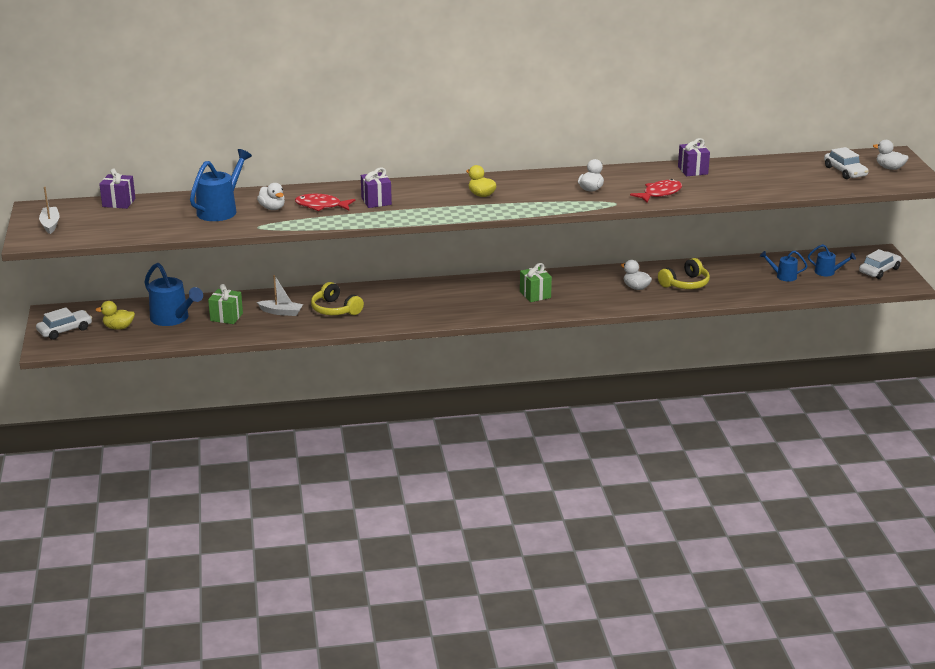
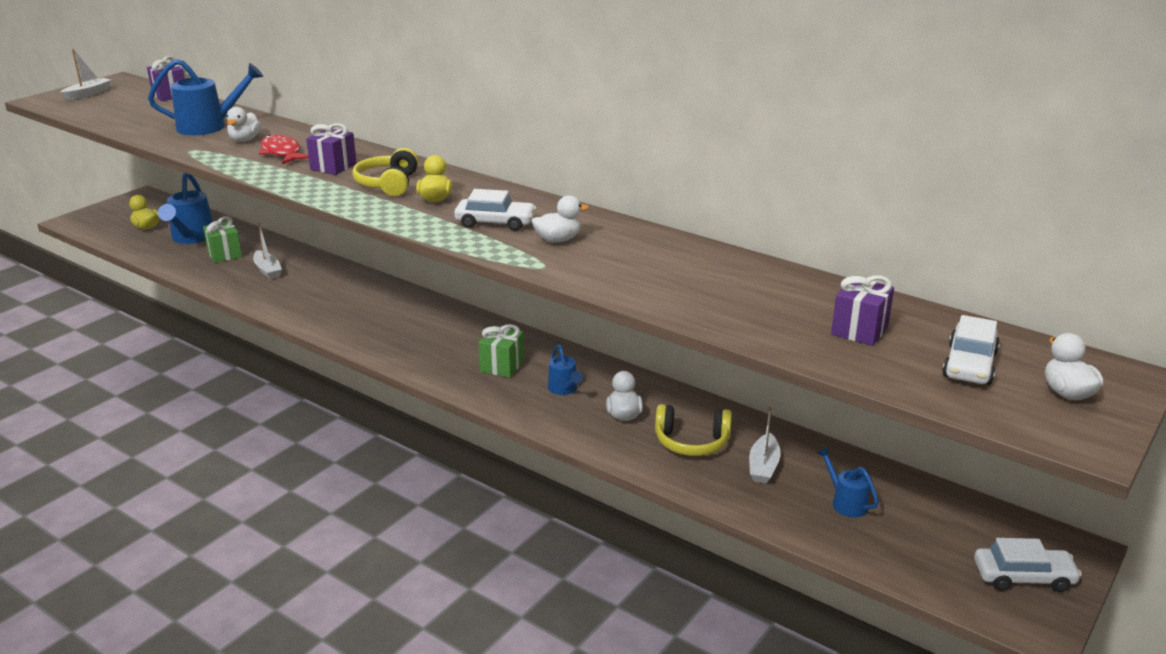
camera: 45 degrees right, 0 degrees up
(65, 330) = (115, 213): white car -> white car (495, 222)
(335, 309) = (308, 289): yellow headphones -> yellow headphones (388, 184)
(660, 193) = (623, 278): red fish -> none
(693, 170) = (736, 269): purple gift -> purple gift (859, 330)
(730, 279) = (763, 466): none -> white boat
(828, 272) = (928, 534): blue watering can -> blue watering can (564, 389)

